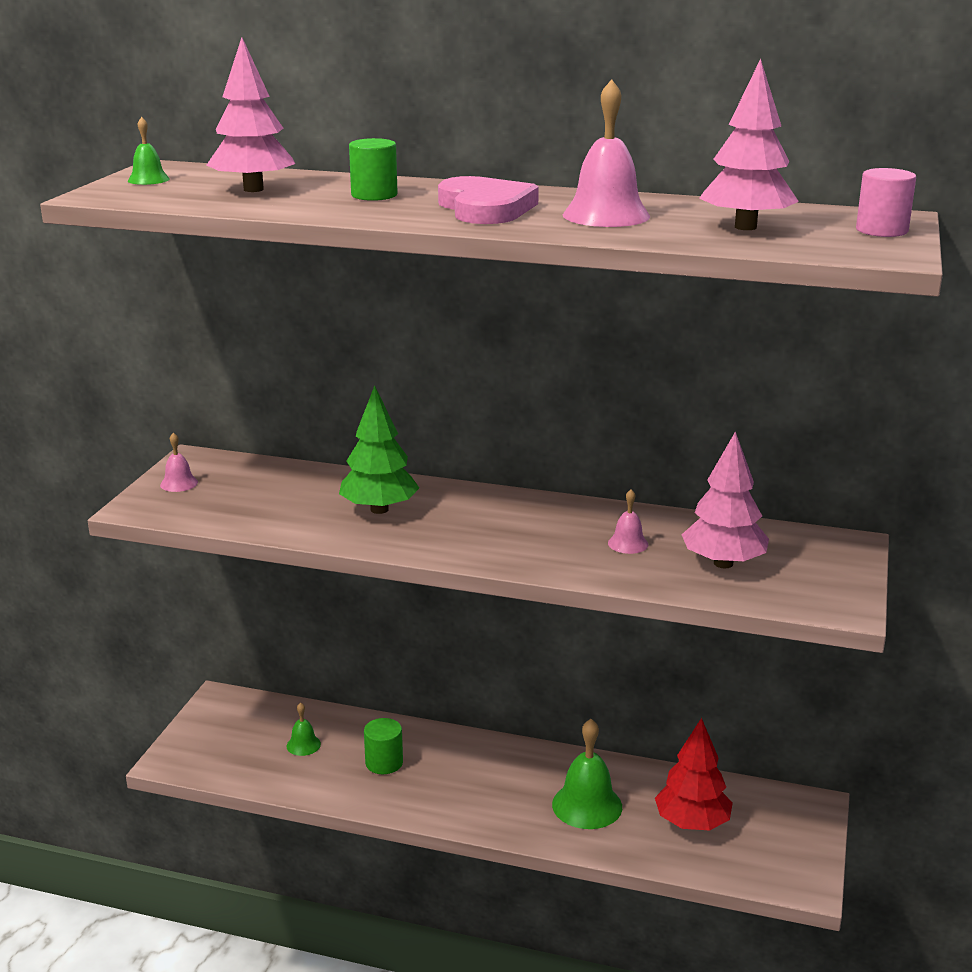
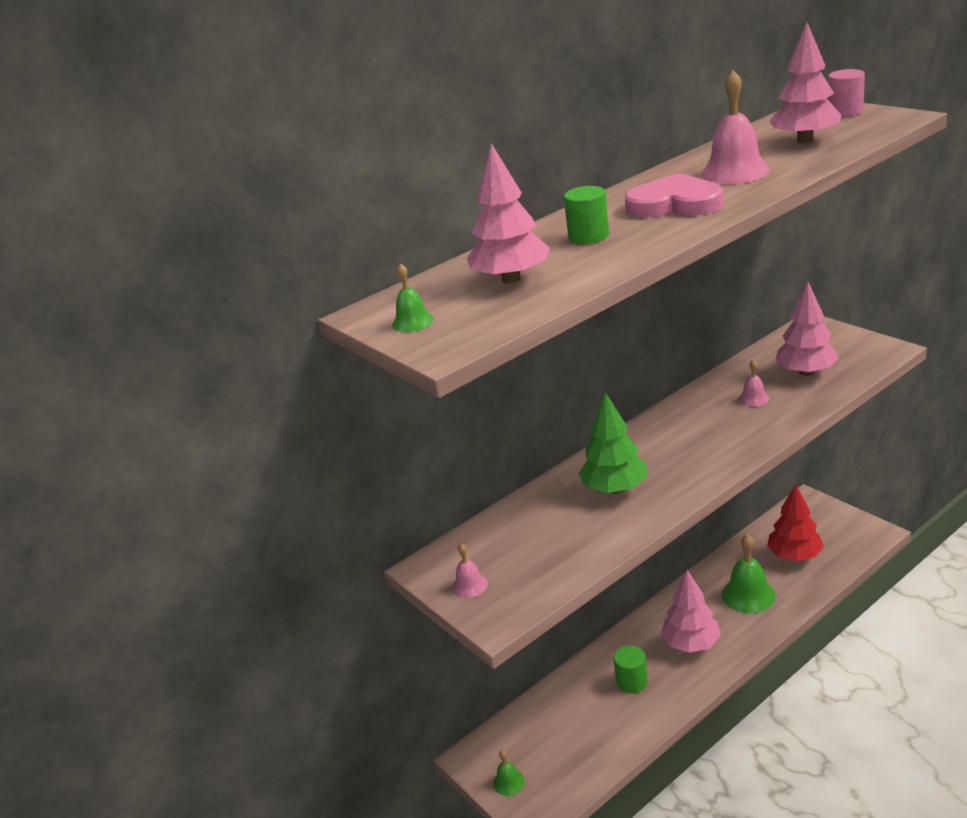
camera: 50 degrees left, 5 degrees up
(303, 745) = (575, 722): green bell -> green bell (508, 782)
(471, 786) = (691, 643): none -> pink tree

